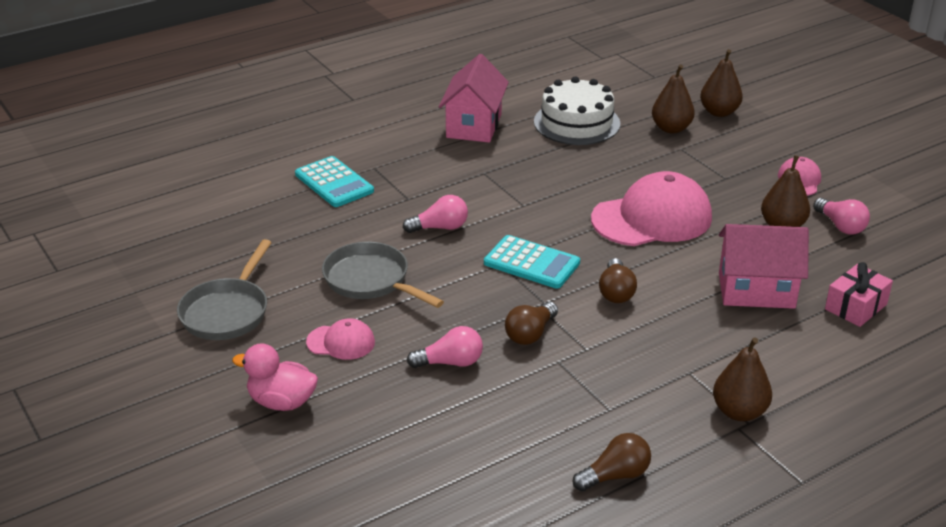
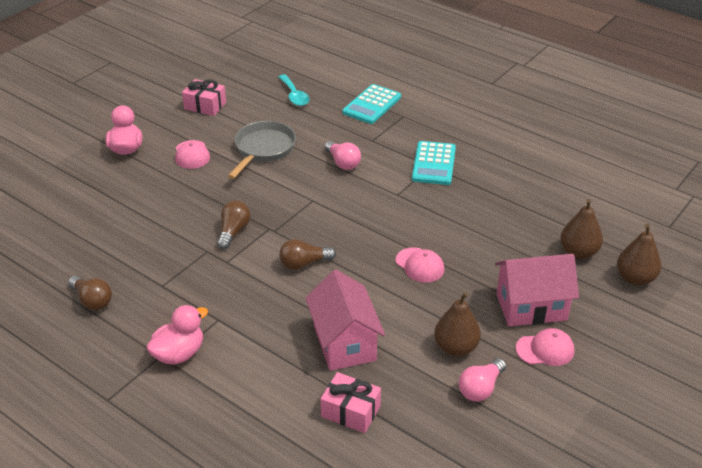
camera: 70 degrees right, 5 degrees up
(227, 312) = (205, 106): grey pan -> pink gift
(265, 234) = (294, 95): none -> turquoise spoon
(450, 362) = (187, 203): pink light bulb -> none
(474, 126) = (497, 145): pink house -> pink house (531, 307)
(530, 334) = (233, 231): brown light bulb -> brown light bulb turned 90 degrees clockwise
(531, 263) = (320, 214): turquoise calculator -> turquoise calculator (434, 164)
(577, 123) = (544, 196): white cake -> none
(652, 218) = (419, 265): pink cap -> pink cap, size x0.49
(739, 412) = (179, 354): brown pear -> pink duck

